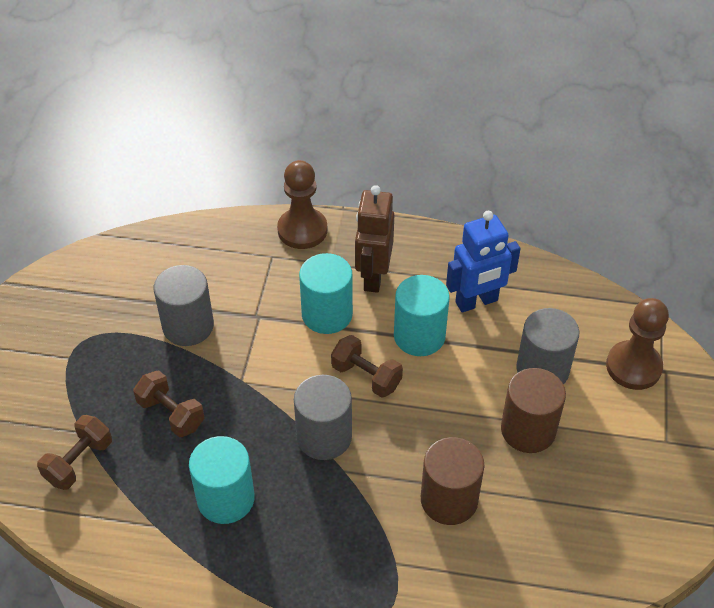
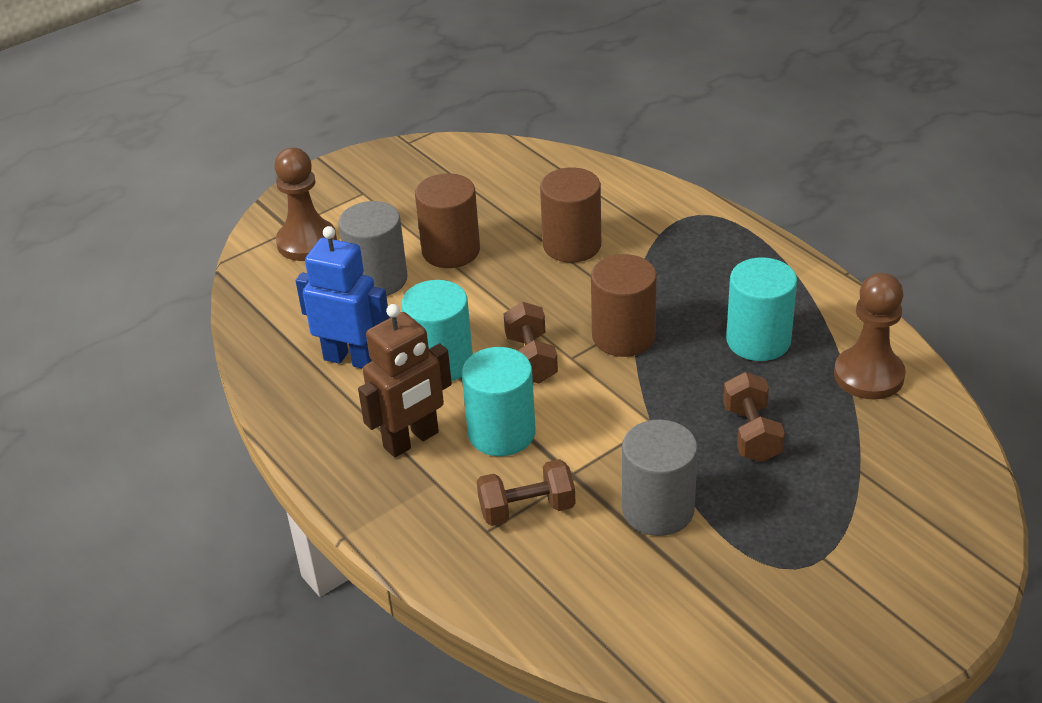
camera: 135 degrees left, 10 degrees down
(79, 462) = (881, 444): brown dumbbell -> brown dumbbell (527, 509)
(302, 230) = (419, 539): brown pawn -> brown pawn (868, 375)
(324, 437) = (623, 336): grey cylinder -> brown cylinder

